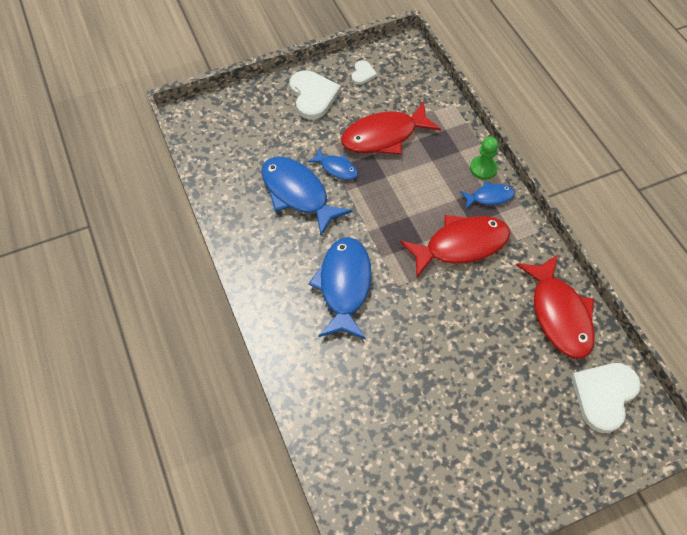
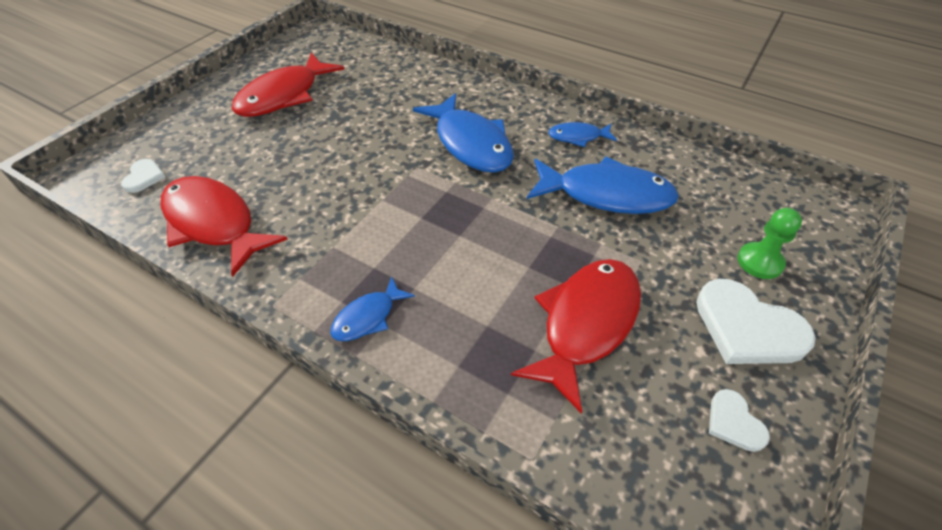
camera: 145 degrees right, 10 degrees down
(336, 168) = (598, 244): blue fish -> blue fish (578, 137)
(461, 245) = (372, 236): red fish -> red fish (284, 96)
(483, 168) = (402, 357): green pawn -> green pawn (760, 262)
(604, 395) = (144, 177): white heart -> white heart, size x0.51

